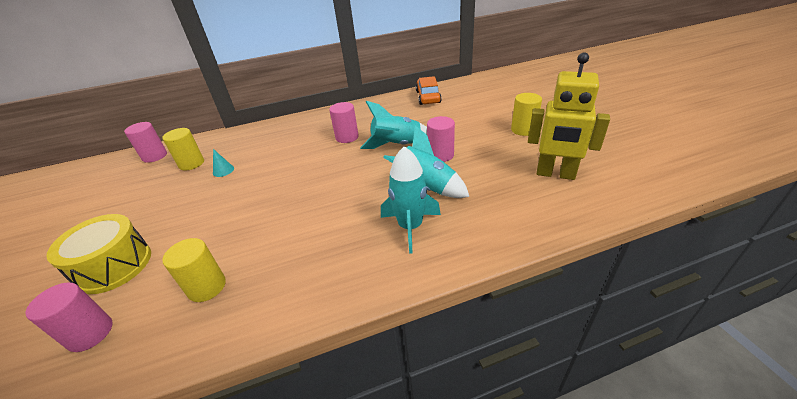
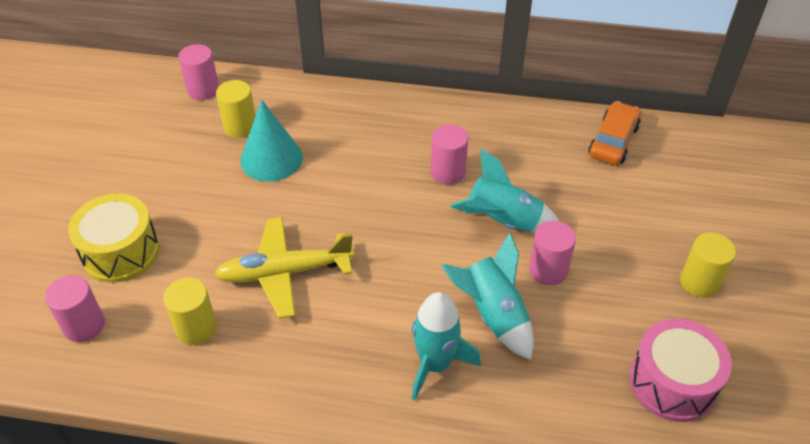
camera: 25 degrees right, 10 degrees up
(223, 170) = (271, 159): turquoise cone -> turquoise cone, size x2.22
(266, 223) = (284, 273): none -> yellow plane
(555, 174) = (672, 383): yellow robot -> pink drum

